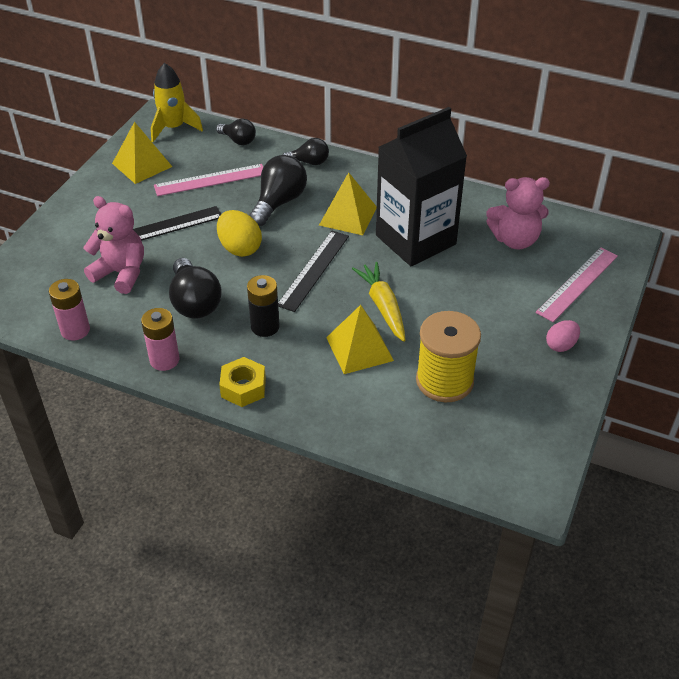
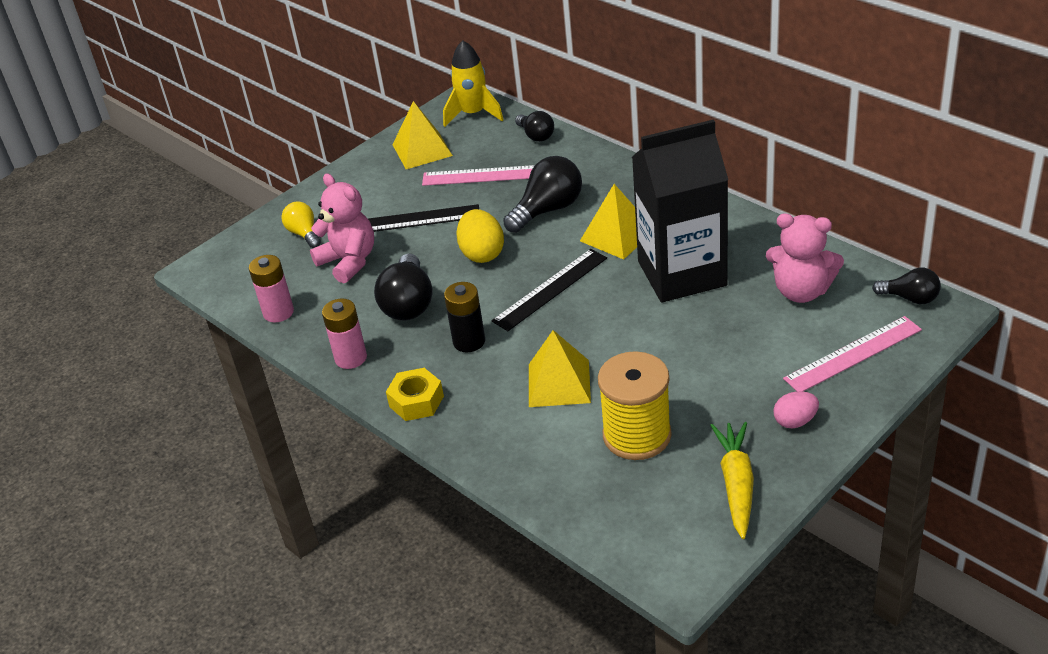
camera: 25 degrees right, 5 degrees down
(66, 254) = (304, 234): none -> yellow light bulb
(309, 162) = (602, 169): black light bulb -> black light bulb (910, 298)
(383, 306) = (607, 342): yellow carrot -> yellow carrot (736, 484)

